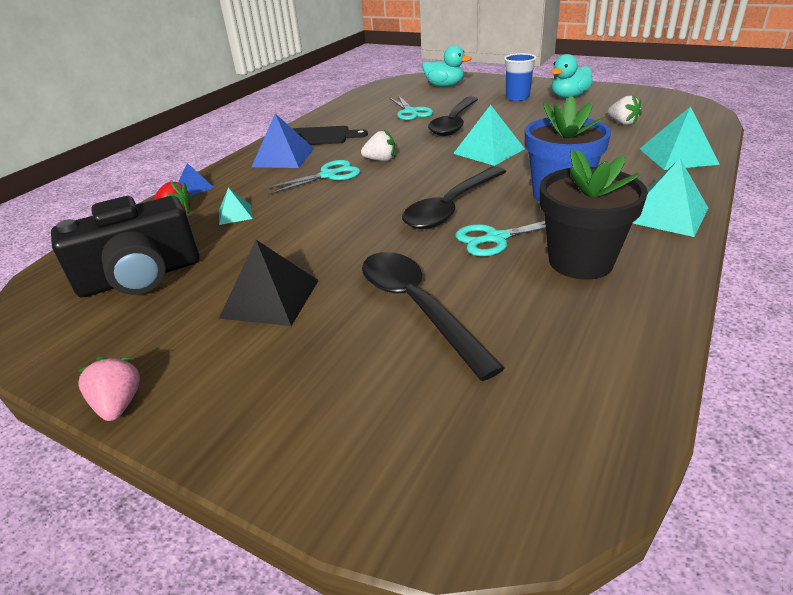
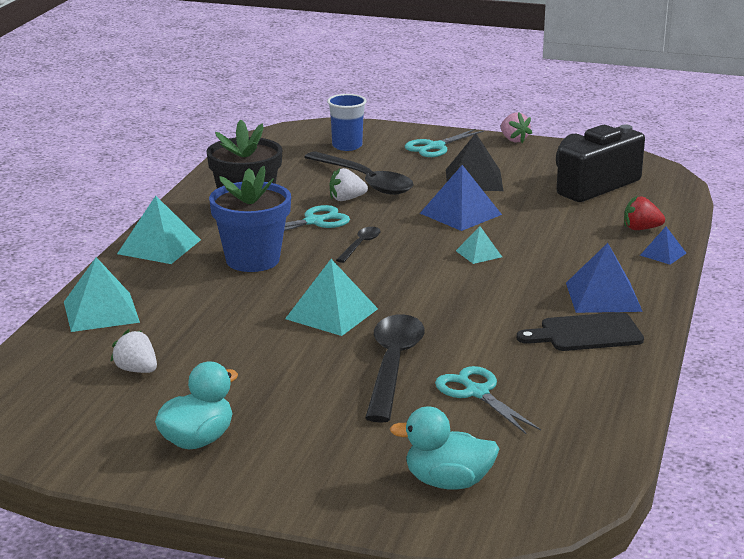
camera: 165 degrees right, 10 degrees down
(235, 214) = (576, 230): turquoise pyramid -> turquoise pyramid (479, 254)
(328, 175) = (517, 274): turquoise scissors -> turquoise scissors (435, 147)
(329, 241) = (460, 214): none -> blue pyramid
(381, 160) = (467, 296): white strawberry -> white strawberry (346, 199)
(451, 207) = (360, 245): black spoon -> black spoon, size x0.49
(517, 97) = (292, 437): blue cup -> blue cup (347, 146)

